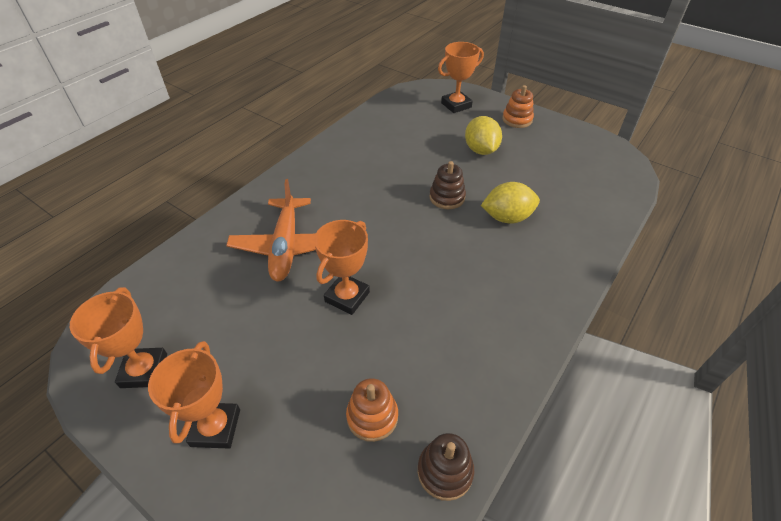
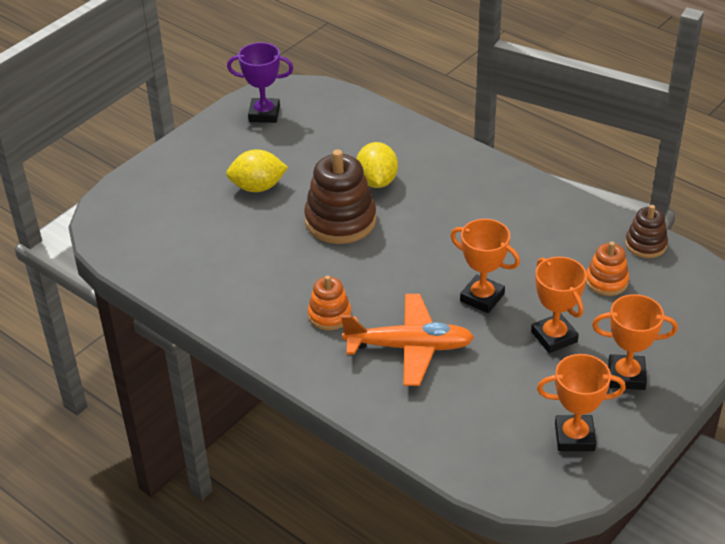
camera: 85 degrees left, 5 degrees down
(447, 197) = (340, 220): brown stacking toy -> brown stacking toy, size x1.78
(456, 105) = (153, 198): orange trophy -> orange trophy (554, 337)
(517, 120) = (200, 151): orange stacking toy -> orange stacking toy (329, 315)
(579, 146) = (264, 114): none -> purple trophy

